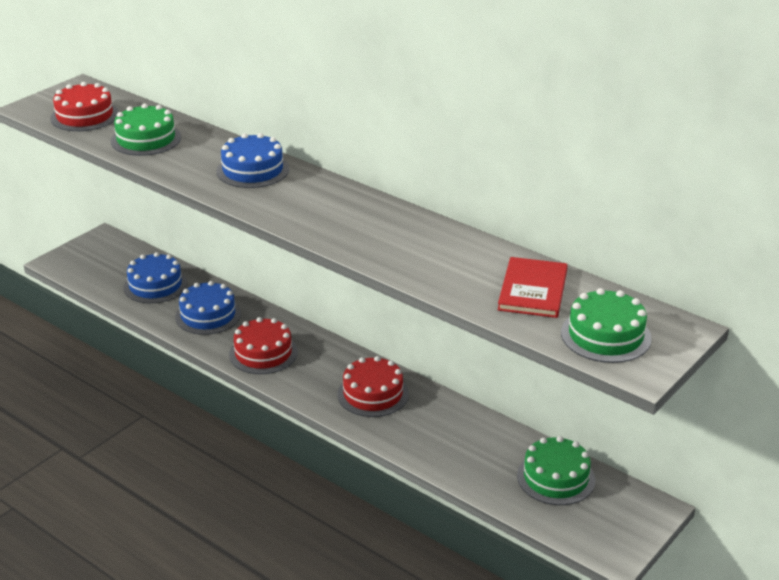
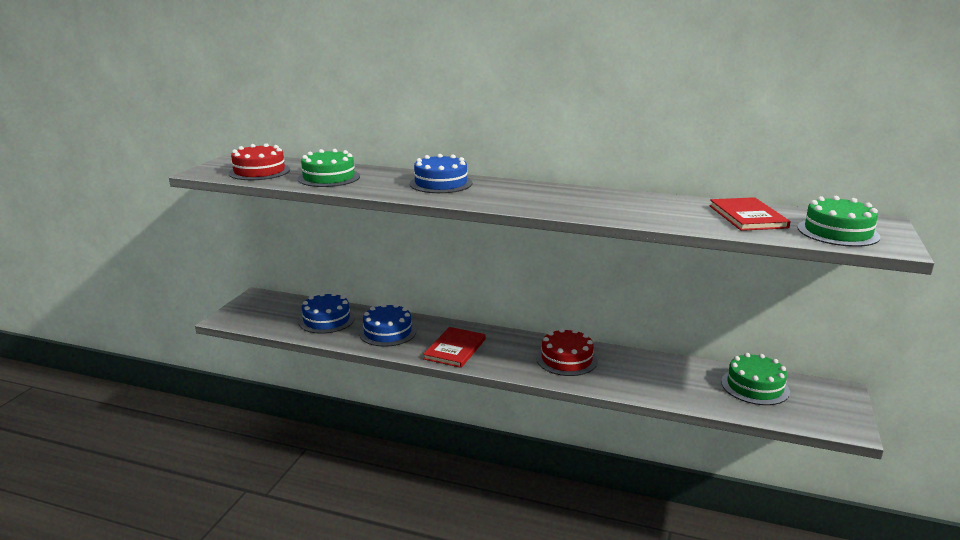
camera: 20 degrees left, 10 degrees down
(263, 353) = (455, 349): red cake -> red book

